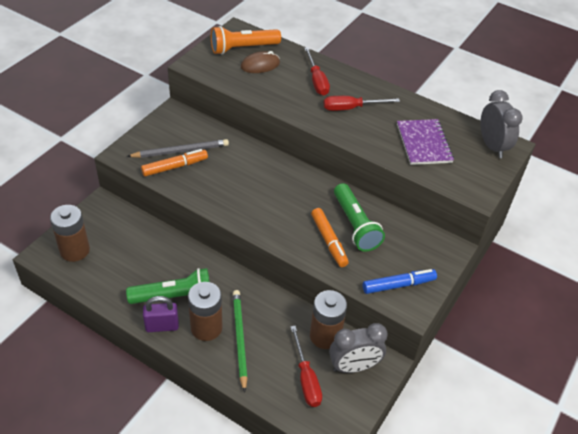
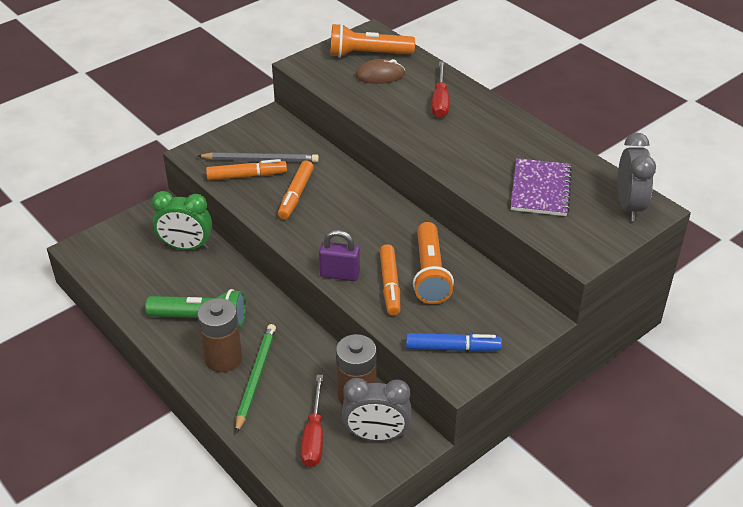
camera: 20 degrees right, 5 degrees down
(75, 250) = (114, 251): brown battery -> none
(135, 235) = (186, 247): none -> green clock
(162, 326) = (175, 346): purple padlock -> purple padlock (340, 274)
(222, 177) = (296, 195): none -> orange marker
(351, 108) = (468, 137): red screwdriver -> none
(355, 225) = (430, 273): green flashlight -> orange flashlight

